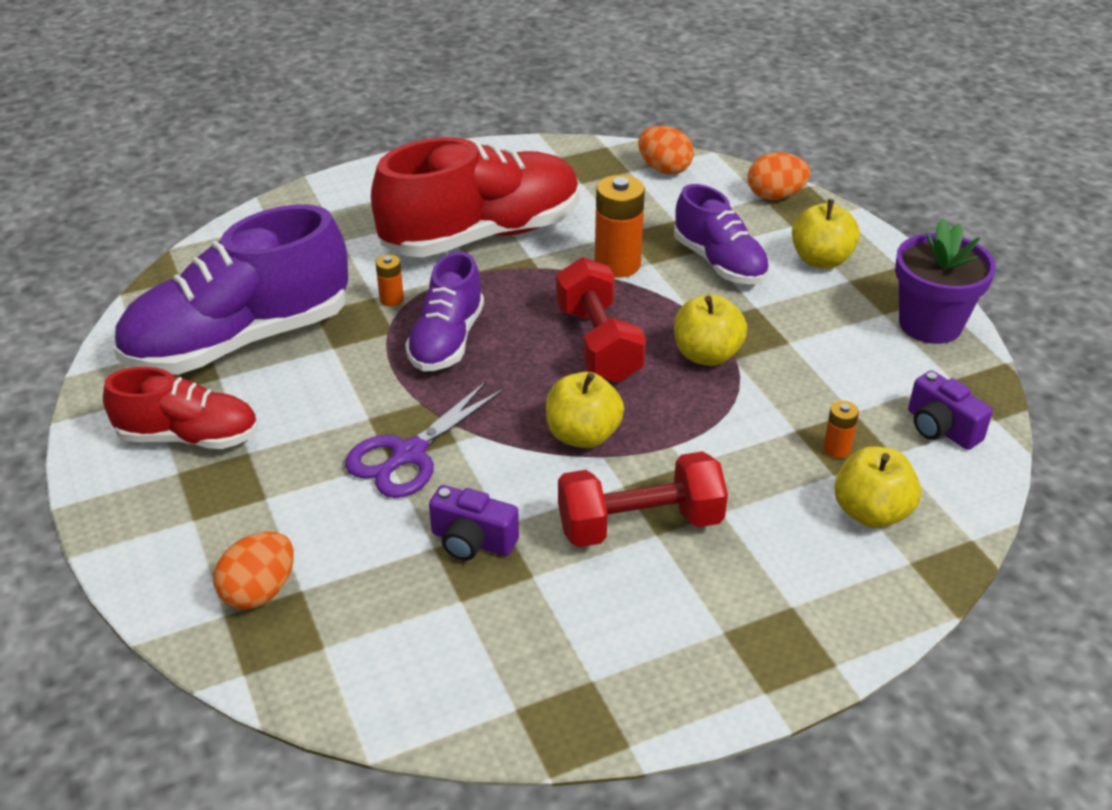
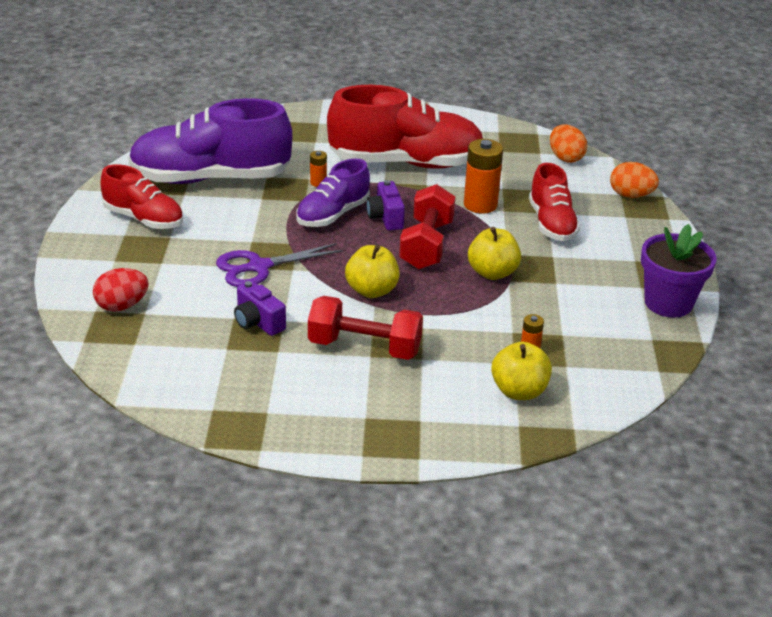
camera: 25 degrees right, 5 degrees down
(259, 591) = (122, 306): orange egg -> red egg
(719, 263) = (551, 223): purple shoe -> red shoe
(821, 260) = (626, 242): yellow apple -> none
(941, 428) = (614, 363): purple camera -> purple camera (386, 217)

